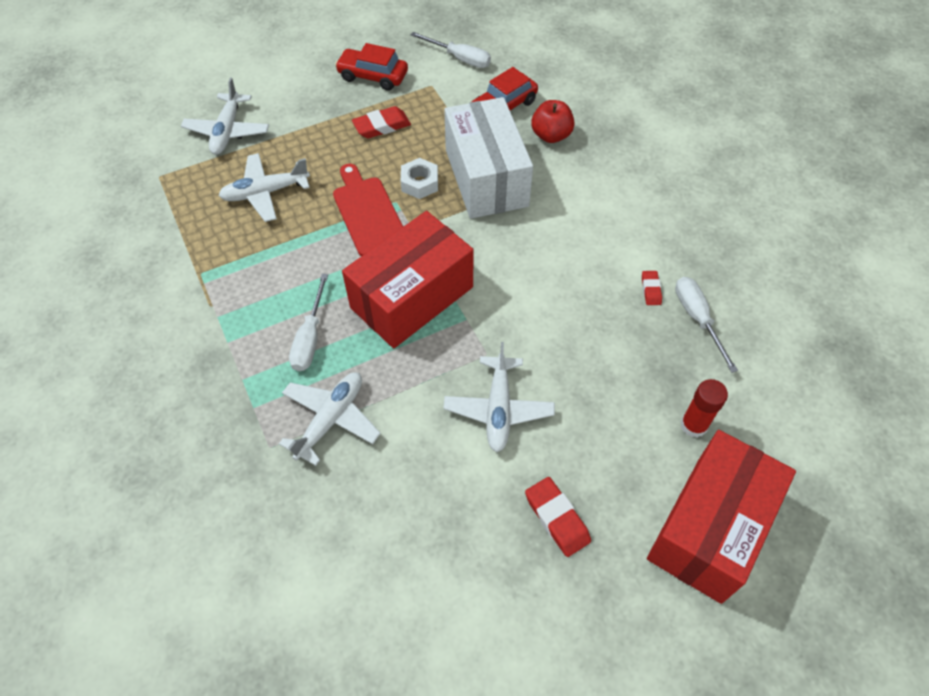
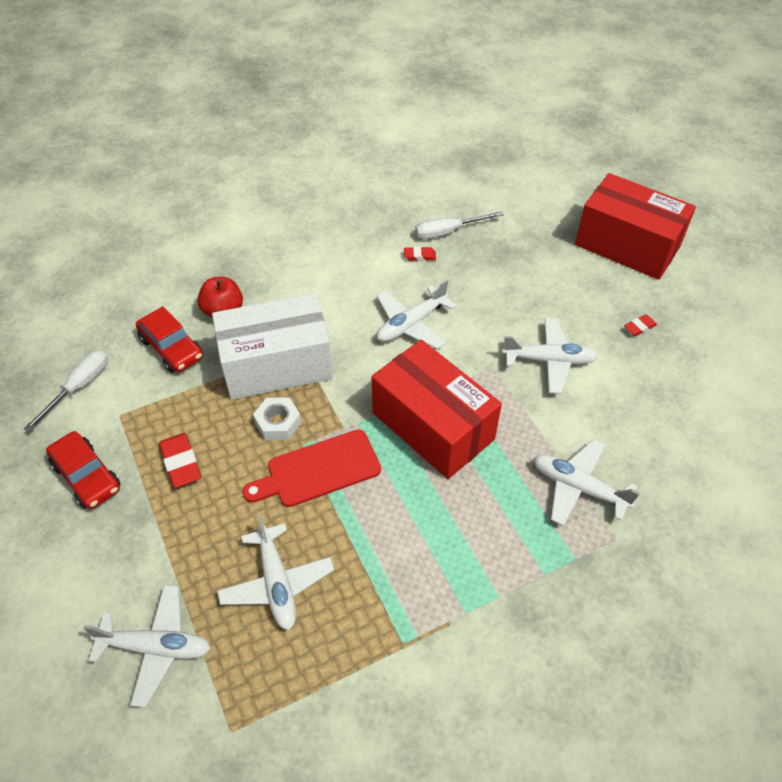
camera: 90 degrees left, 5 degrees down
(310, 338) = (487, 514): white screwdriver -> none
(373, 76) = (87, 477): red car -> red car turned 60 degrees counterclockwise
(545, 281) = (411, 324): none -> white plane
(557, 518) = (639, 327): red eraser -> red eraser, size x0.59
(693, 425) = (546, 244): red glue stick -> none

